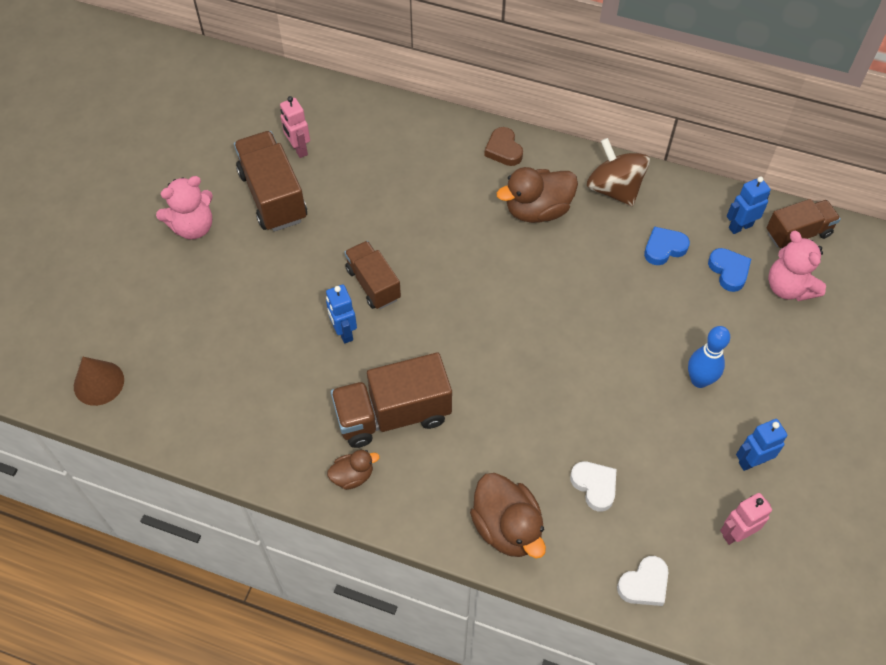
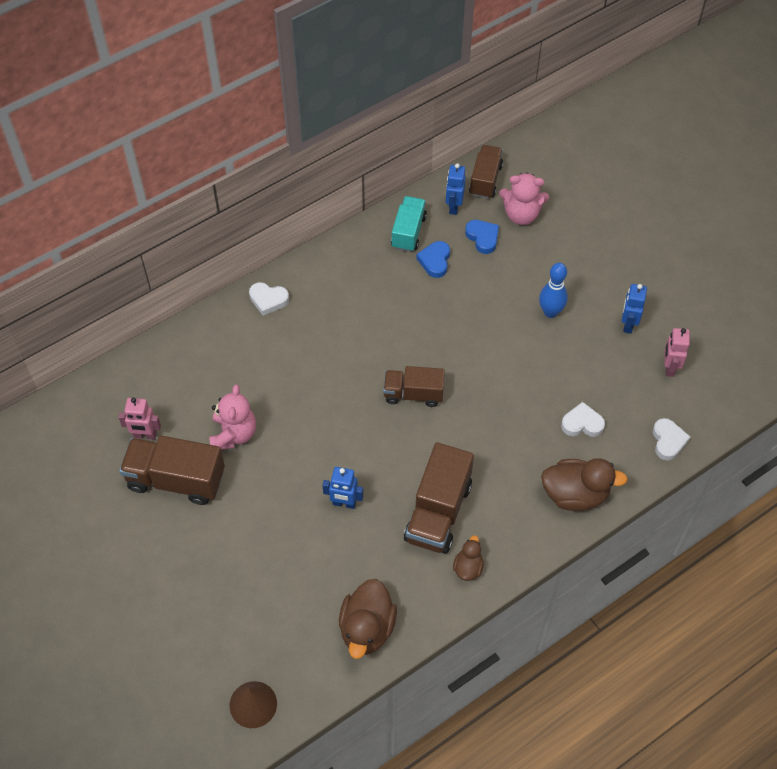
camera: 55 degrees left, 0 degrees up
(193, 227) = (157, 555): pink teddy bear -> pink teddy bear (233, 434)
(373, 284) = (317, 459): brown truck -> brown truck (413, 394)
(503, 150) = (268, 300): brown heart -> white heart
(537, 210) = (340, 314): brown duck -> brown duck (367, 628)
(614, 189) = (362, 256): brown spinning top -> none
(675, 208) = (408, 232): none -> turquoise truck
(729, 271) = (483, 238): blue heart -> blue heart turned 45 degrees clockwise

